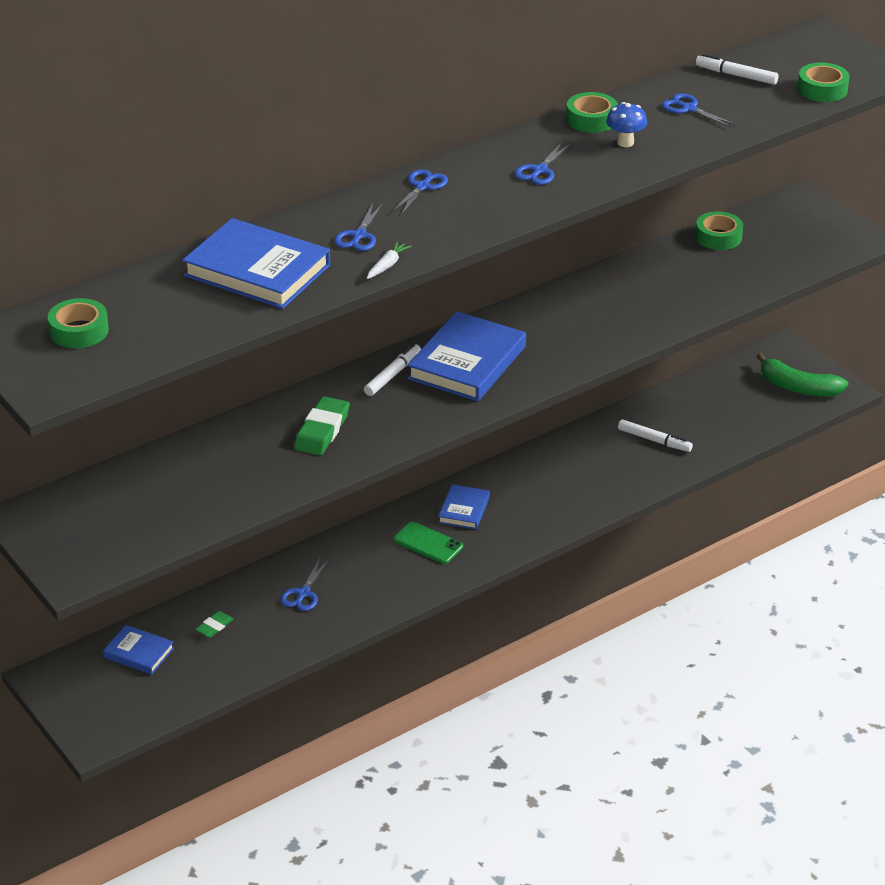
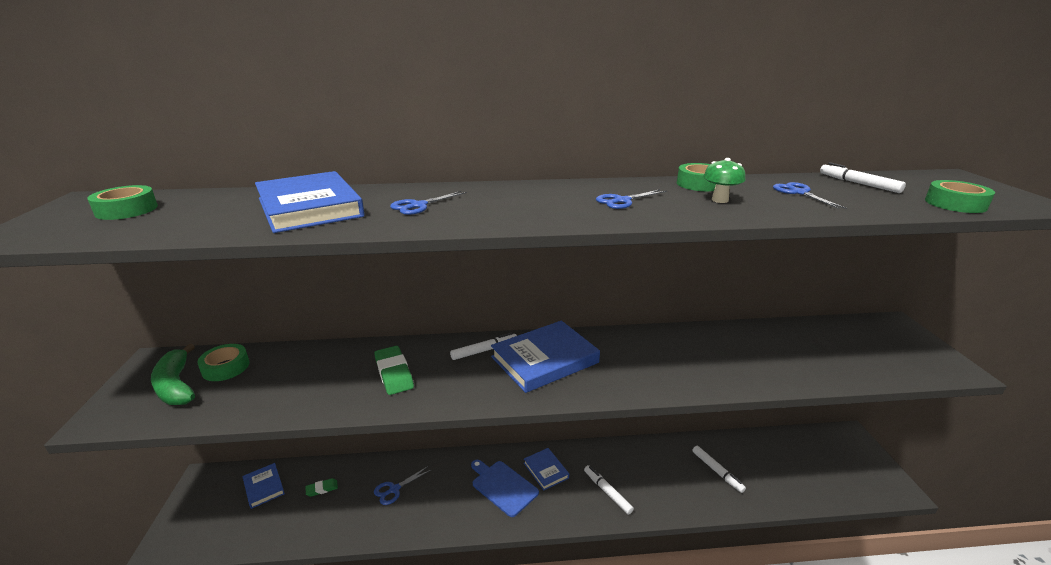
camera: 30 degrees right, 10 degrees down
(322, 431) = (394, 373): green eraser -> green eraser turned 75 degrees counterclockwise
(387, 265) = (406, 227): white carrot -> none
(422, 187) = (512, 191): blue scissors -> none
(428, 543) = (503, 486): green phone -> blue cutting board
(464, 510) = (546, 470): blue book -> blue book turned 75 degrees counterclockwise
(548, 504) = (607, 492): none -> white marker
(625, 142) = (720, 200): blue mushroom -> green mushroom
(718, 237) = (810, 331): green tape -> green tape (226, 367)
(798, 387) = (856, 472): green banana -> green banana (176, 385)

